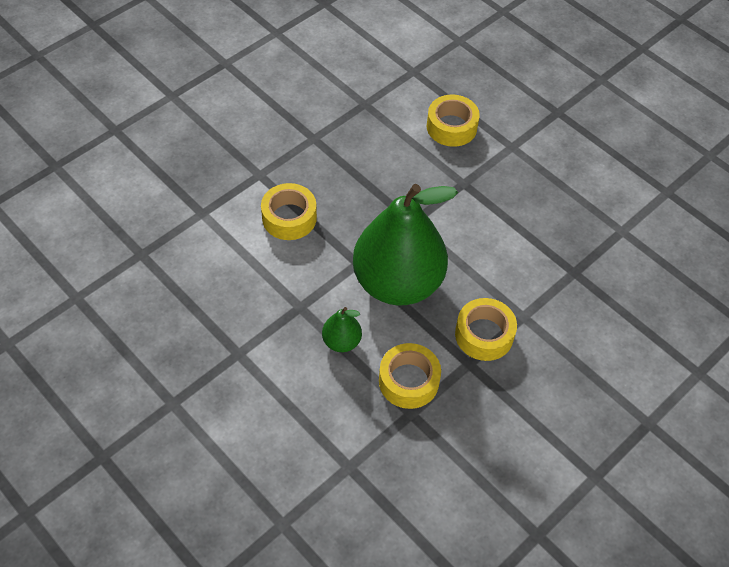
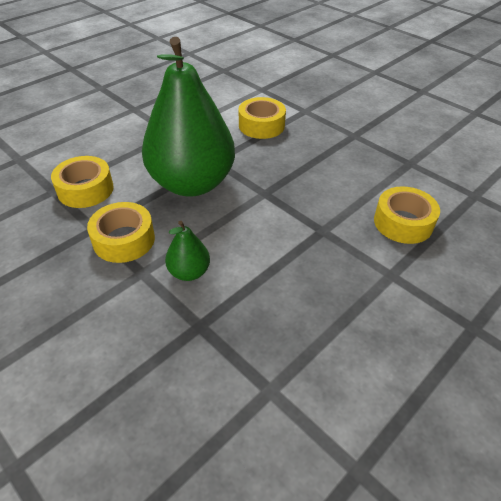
camera: 90 degrees right, 10 degrees down
(341, 341) = (134, 153): green pear -> green pear (189, 272)

